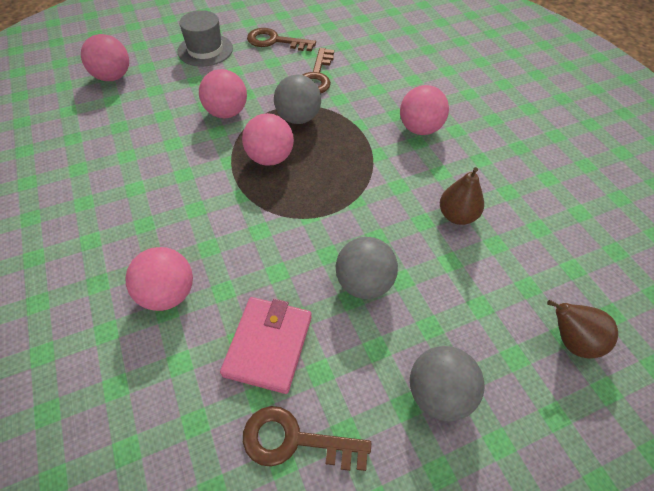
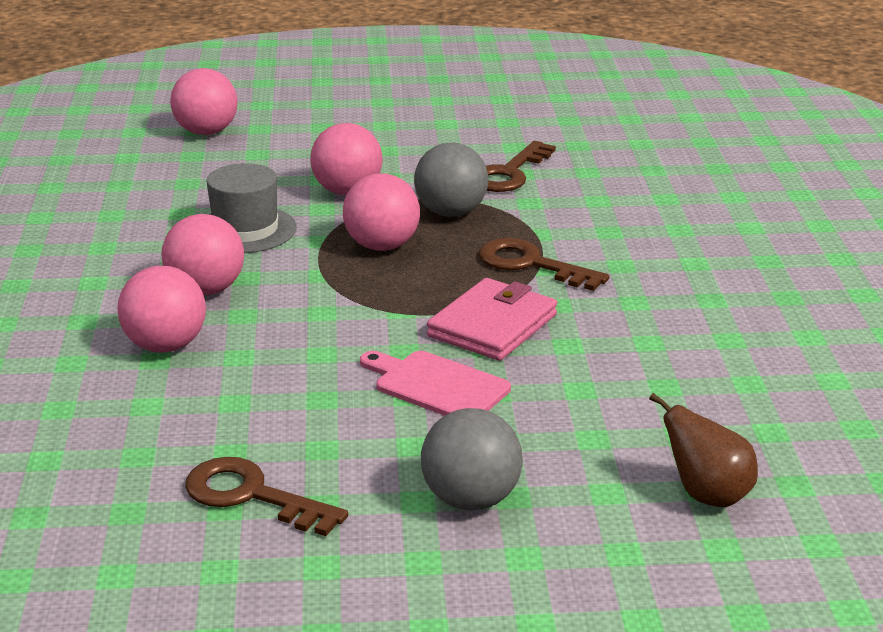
camera: 20 degrees right, 25 degrees down
(205, 50) = (356, 122): grey hat -> grey hat (245, 230)
(268, 346) = (268, 414): pink wallet -> pink wallet (492, 326)
(275, 41) = (469, 126): brown key -> brown key (530, 264)
(364, 283) = (437, 385): grey ball -> pink cutting board
(420, 129) = (635, 252): pink ball -> pink ball (206, 290)
(457, 216) = (625, 348): brown pear -> none

